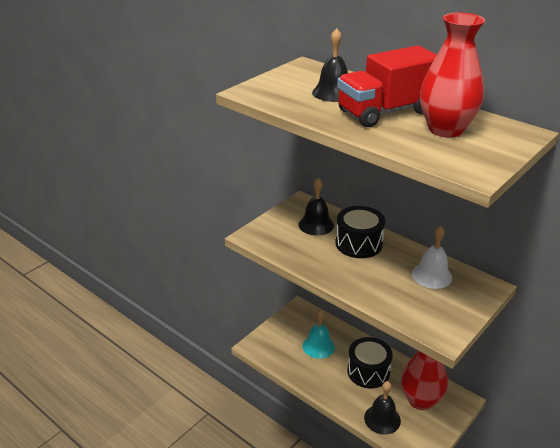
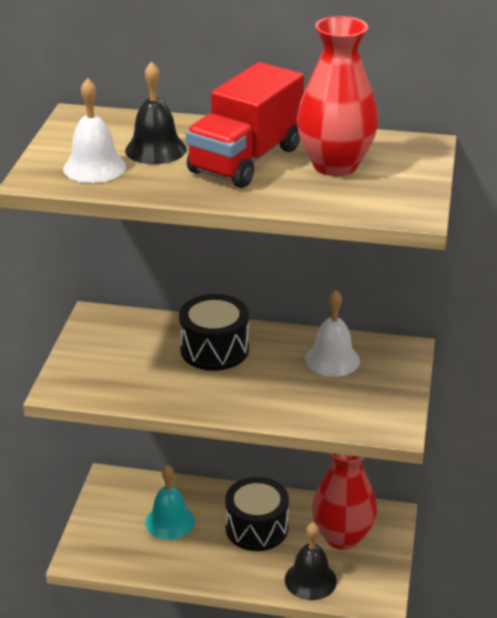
camera: 30 degrees left, 0 degrees up
(286, 94) = (94, 167): none -> white bell
(316, 225) = (139, 342): black bell -> none

